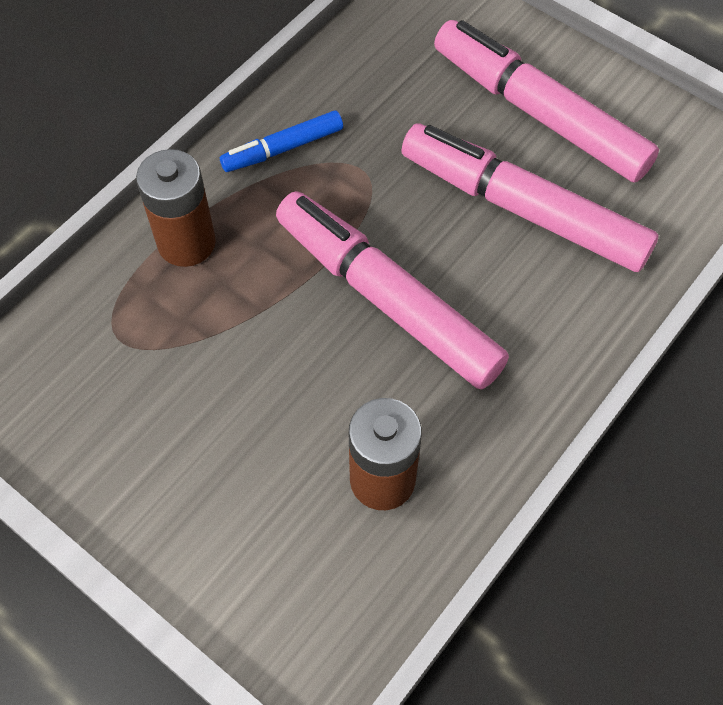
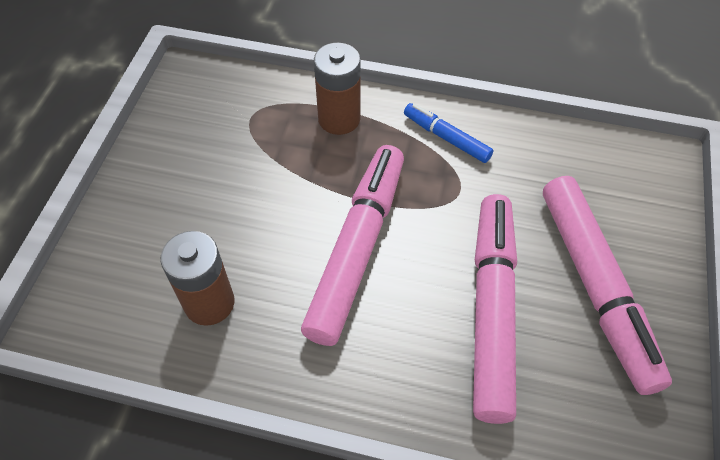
camera: 65 degrees right, 5 degrees down
(538, 113) = (595, 287): pink marker -> pink marker turned 150 degrees clockwise

